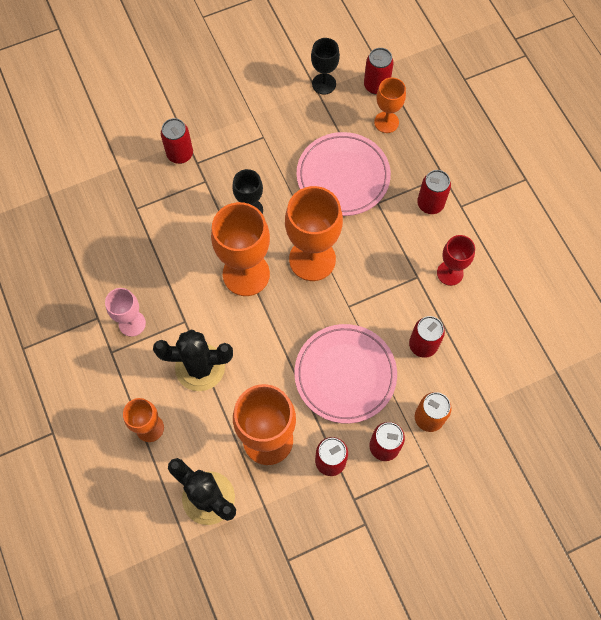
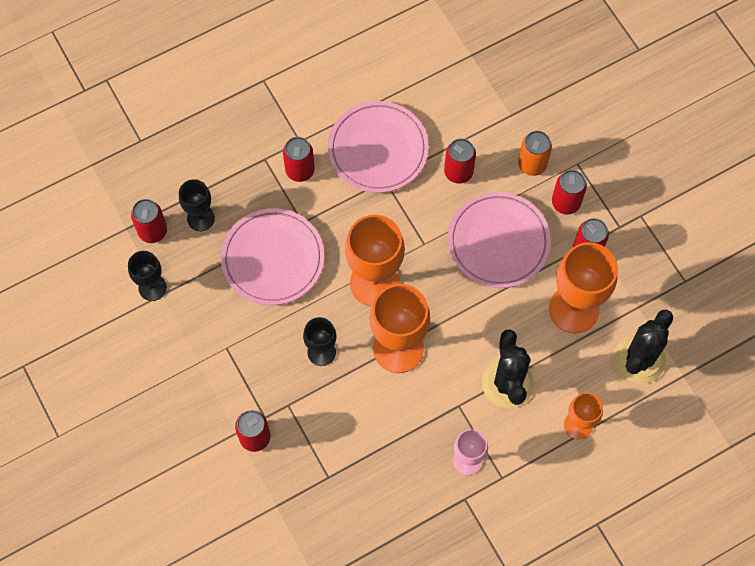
camera: 95 degrees left, 0 degrees up
(386, 122) = (201, 218): orange goblet -> black goblet
(450, 273) = (378, 149): red goblet -> pink plate

